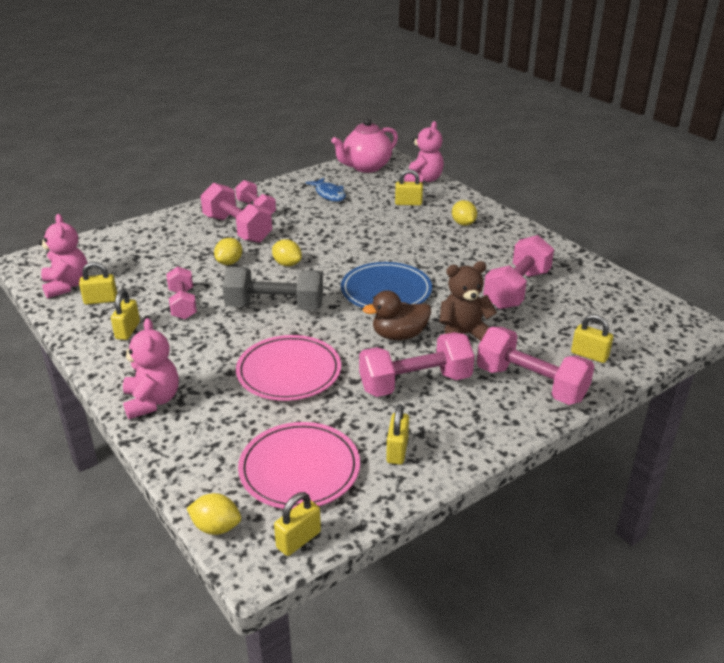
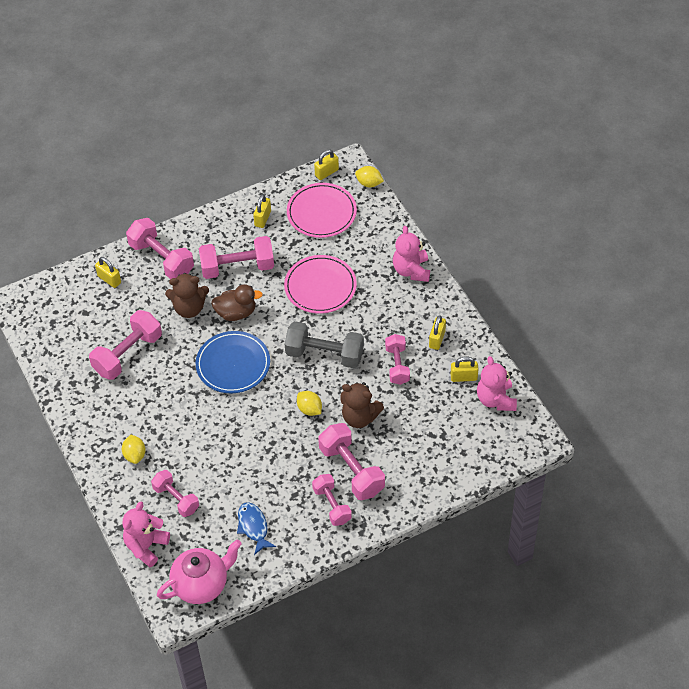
camera: 170 degrees left, 20 degrees up
(229, 262) = (360, 417): yellow lemon -> brown teddy bear
(408, 203) = (176, 499): yellow padlock -> pink dumbbell

